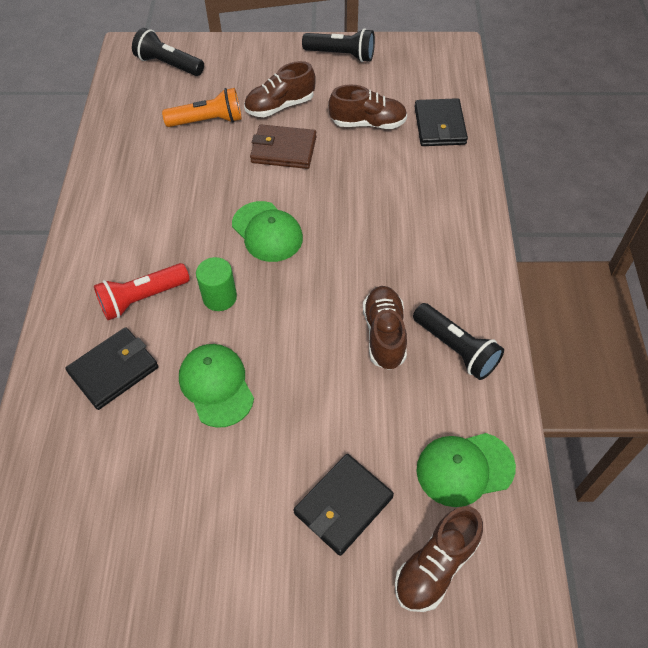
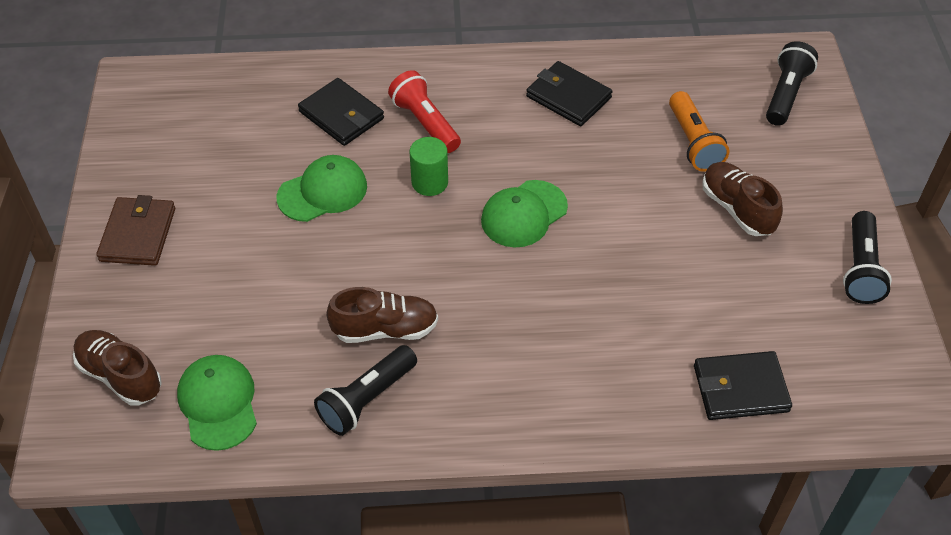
camera: 85 degrees right, 5 degrees down
(283, 150) = (658, 219): brown wallet -> brown wallet (138, 234)
(343, 505) = (189, 300): black wallet -> black wallet (568, 97)
(368, 123) = (726, 304): brown shoe -> none

